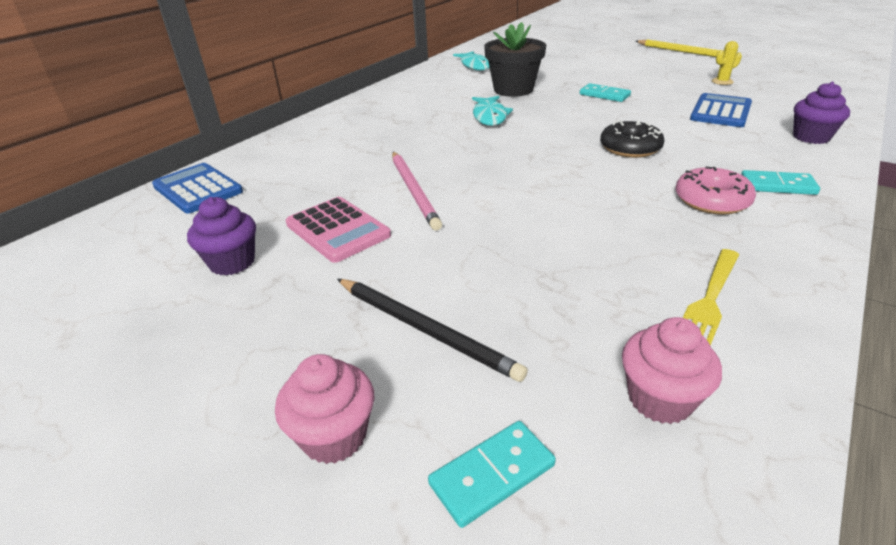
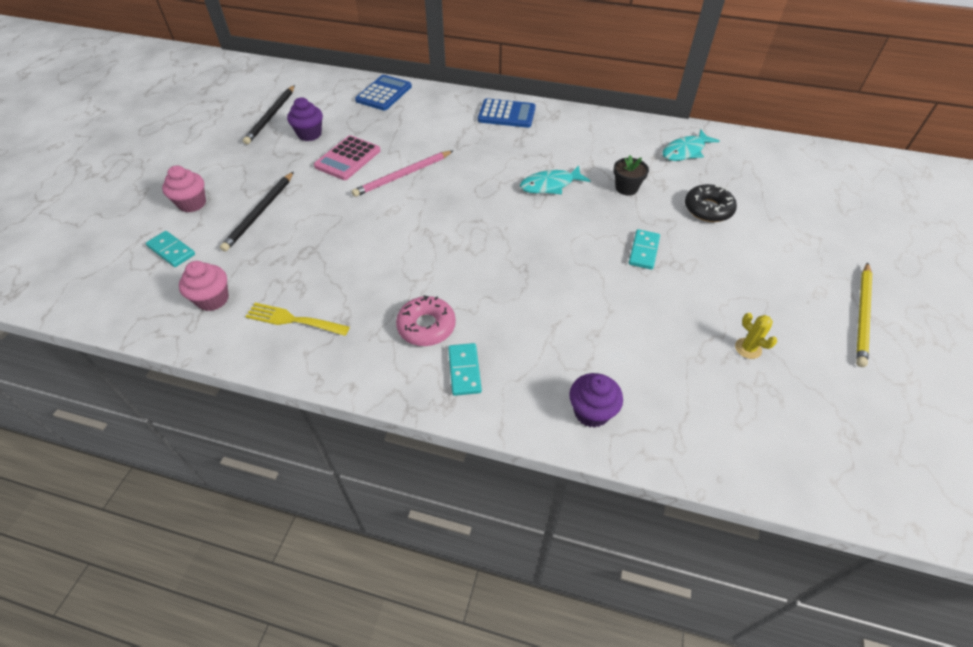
camera: 70 degrees right, 15 degrees up
(120, 305) = (271, 116): none -> black pencil
(513, 90) = (626, 188): black flower pot -> black flower pot, size x0.57
(630, 148) = (513, 276): black donut -> black donut (708, 209)
(720, 111) = (637, 342): blue calculator -> blue calculator (506, 114)

